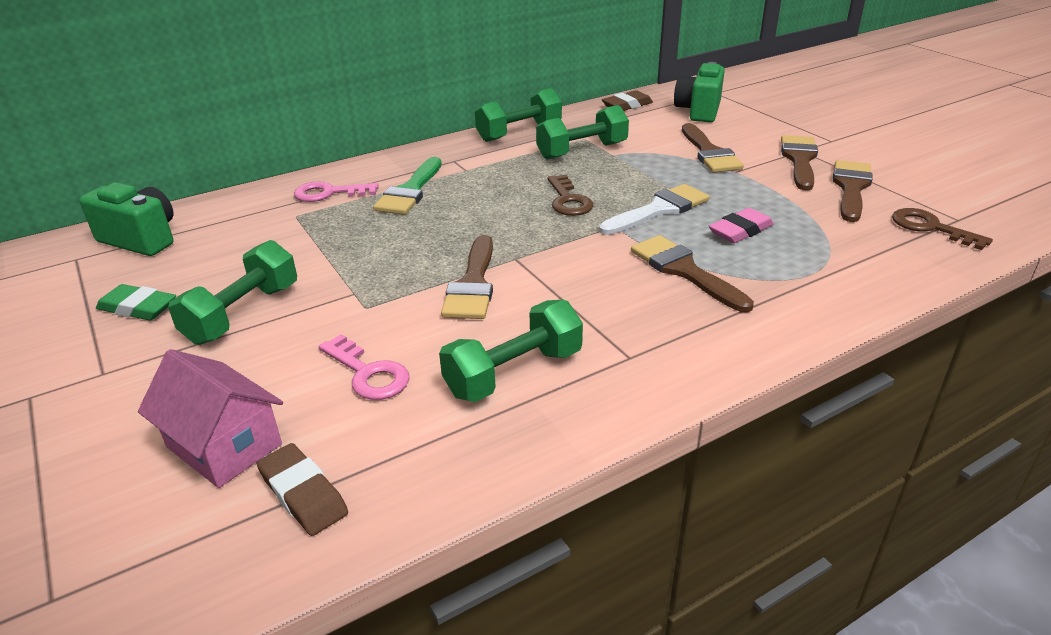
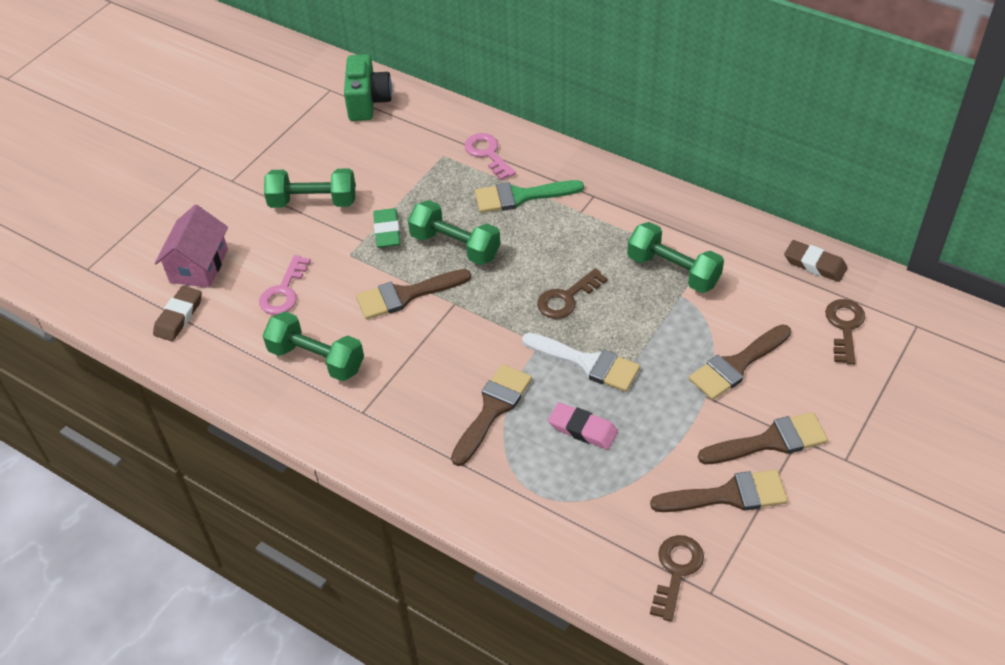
camera: 65 degrees right, 15 degrees up
(138, 308) = (295, 153): green eraser -> green eraser (387, 231)
(519, 133) = (682, 212): green dumbbell -> green dumbbell (455, 246)
(699, 111) = (844, 327): green camera -> brown key

